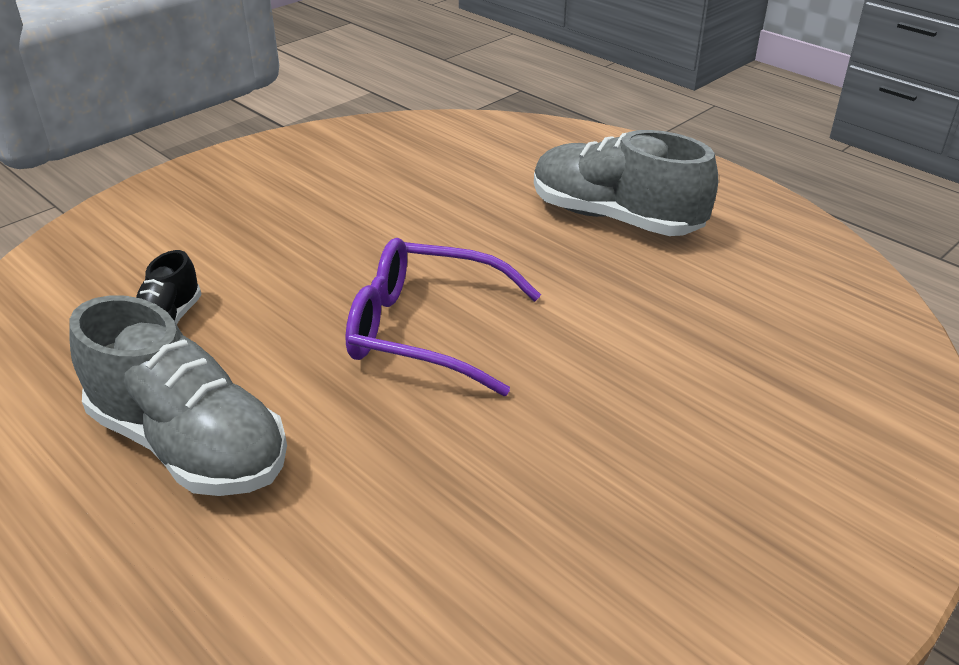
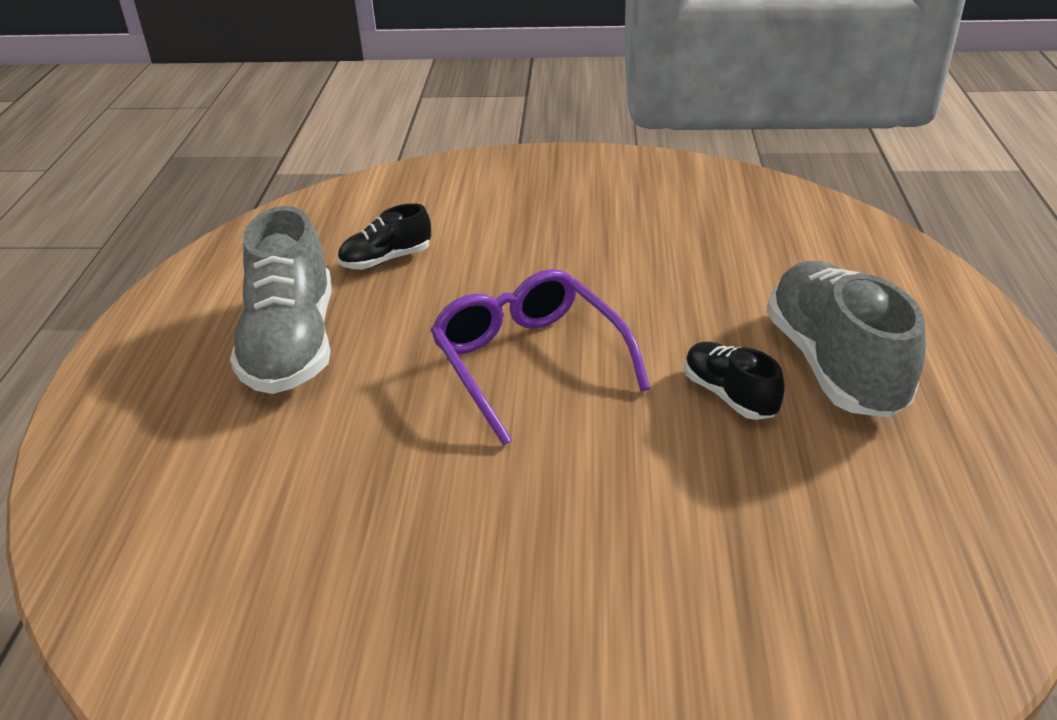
camera: 50 degrees right, 0 degrees up
(588, 271) = (729, 395): none -> black shoe

